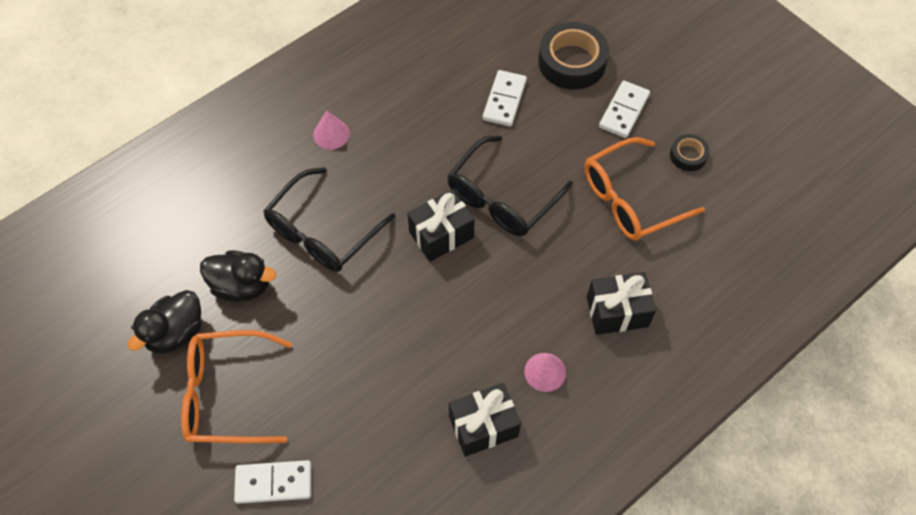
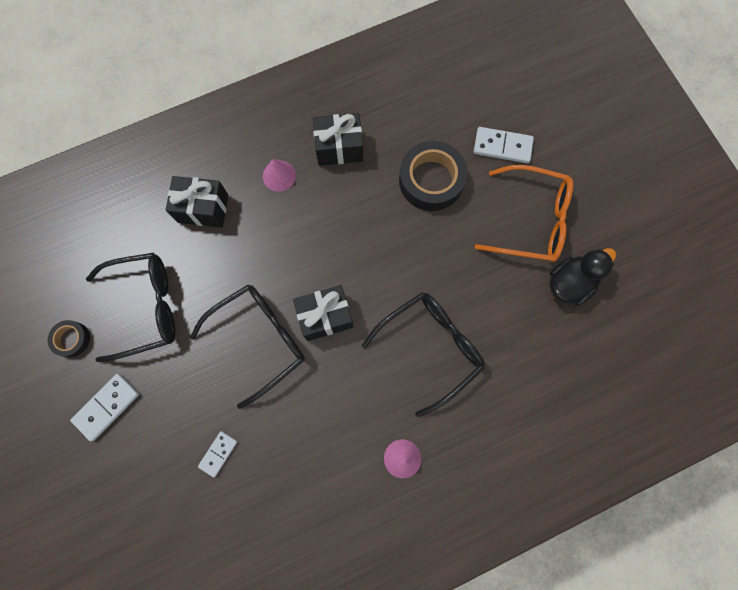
camera: 165 degrees left, 15 degrees up
(242, 286) = (509, 312): black duck -> none
(504, 100) = (218, 453): white domino -> white domino, size x0.64
(572, 62) = (131, 485): black tape -> black tape (431, 180)
(630, 199) = (145, 307): orange glasses -> black glasses

